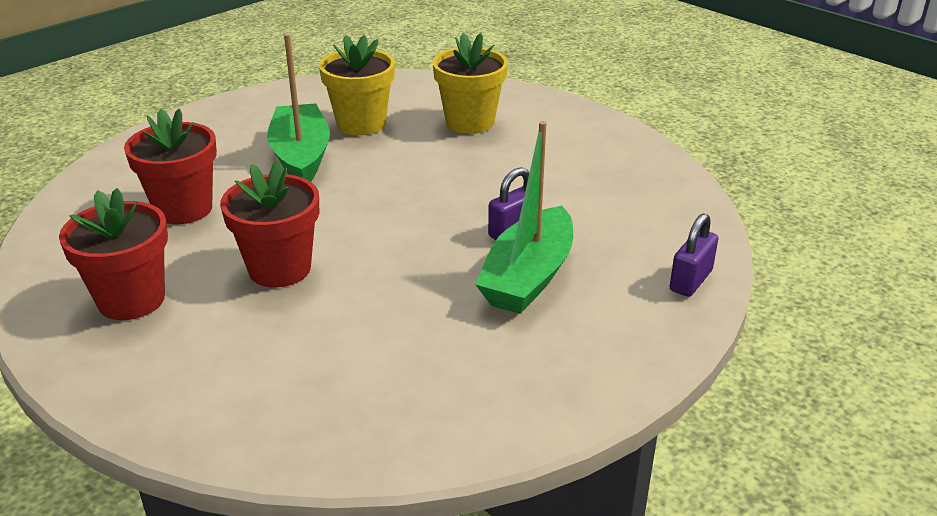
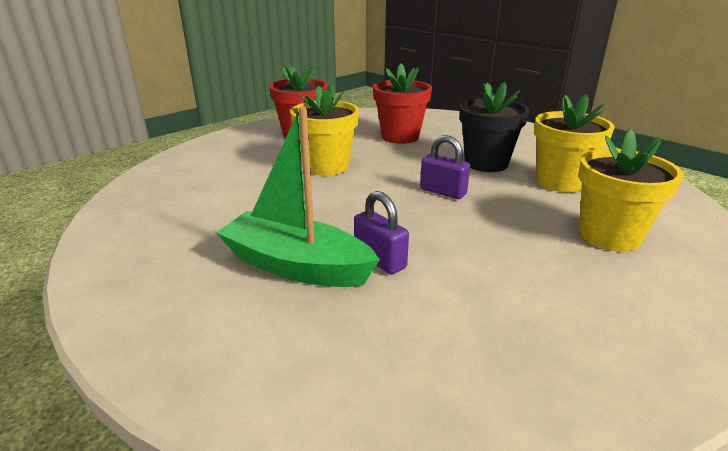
camera: 90 degrees right, 5 degrees down
(279, 269) = (327, 166): red flower pot -> yellow flower pot
(301, 157) = (486, 163): green boat -> black flower pot
(691, 280) = (260, 396): purple padlock -> purple padlock (443, 192)

